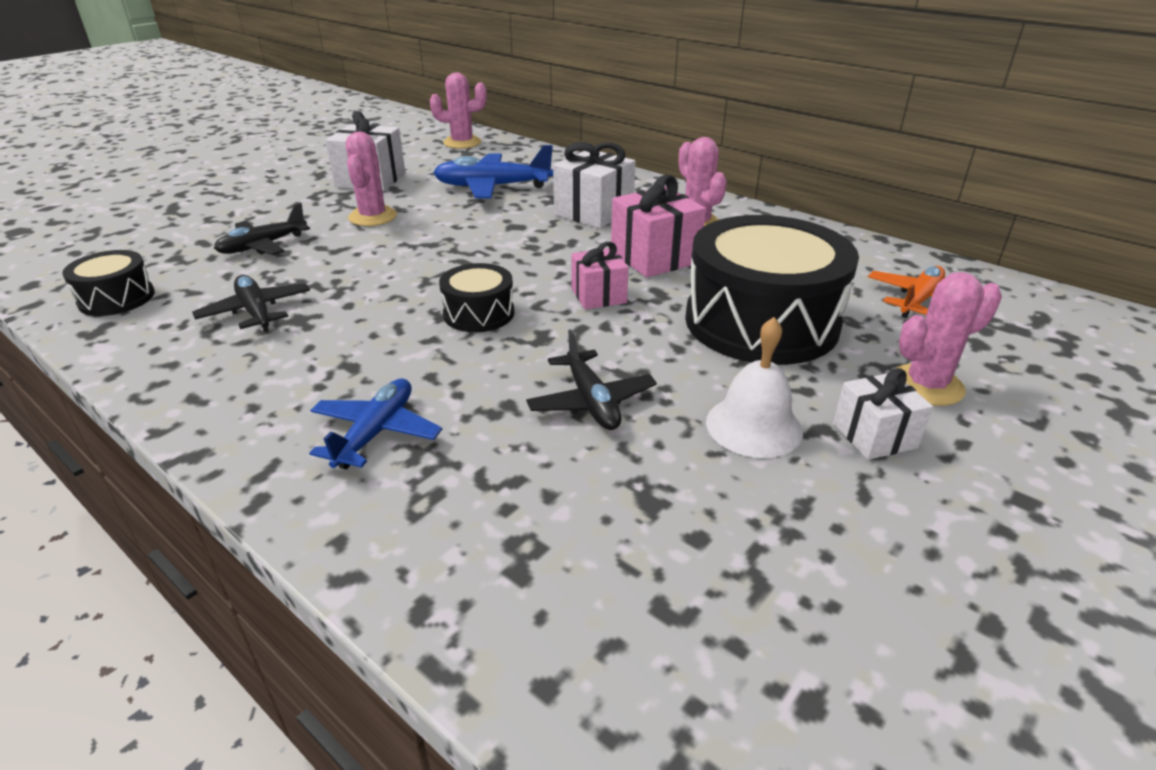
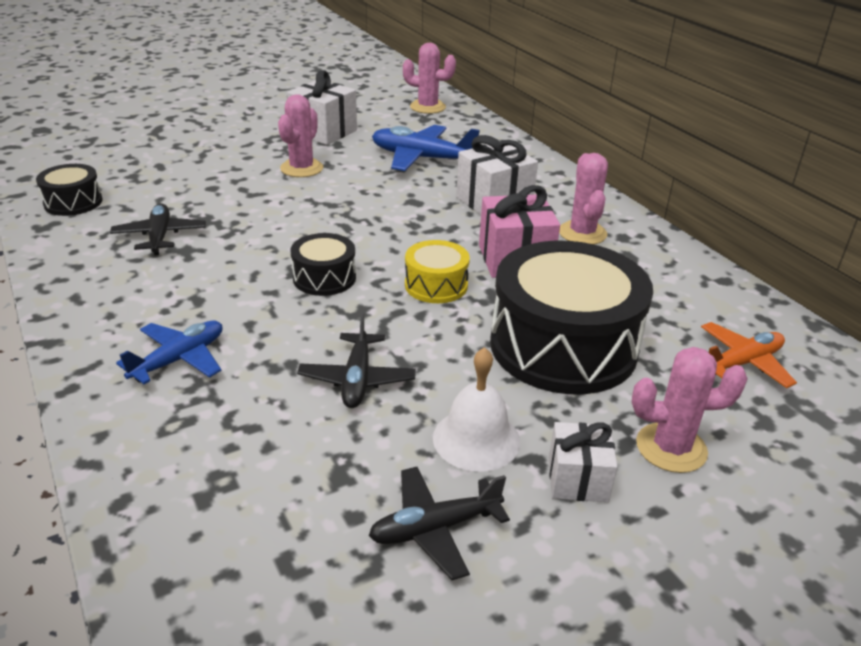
camera: 20 degrees right, 0 degrees up
(263, 246) = (201, 178): black plane -> black plane (435, 528)
(598, 296) = (436, 285): pink gift -> yellow drum

